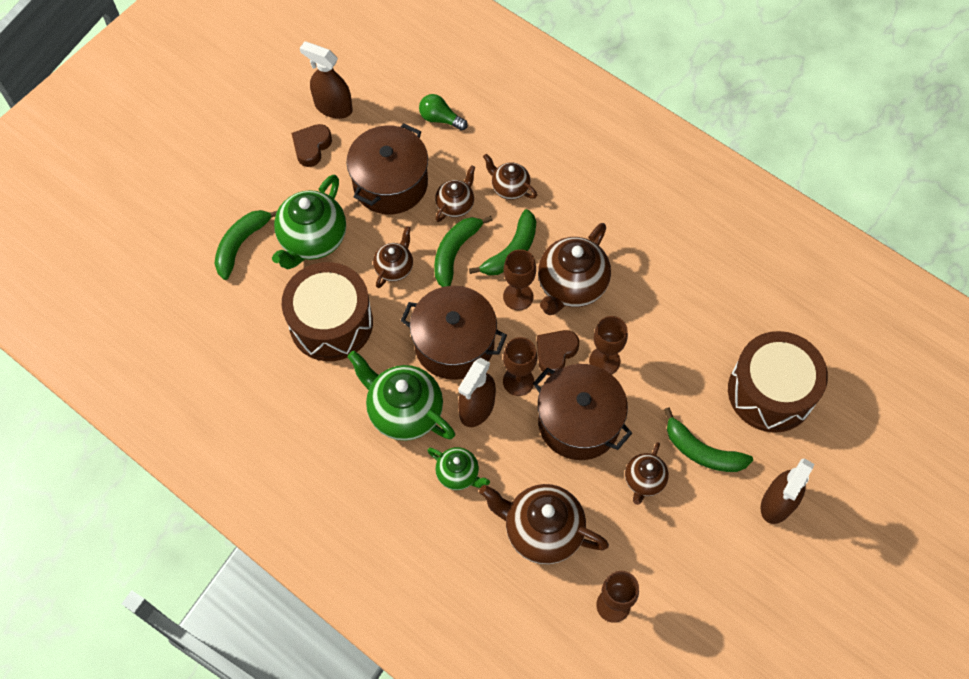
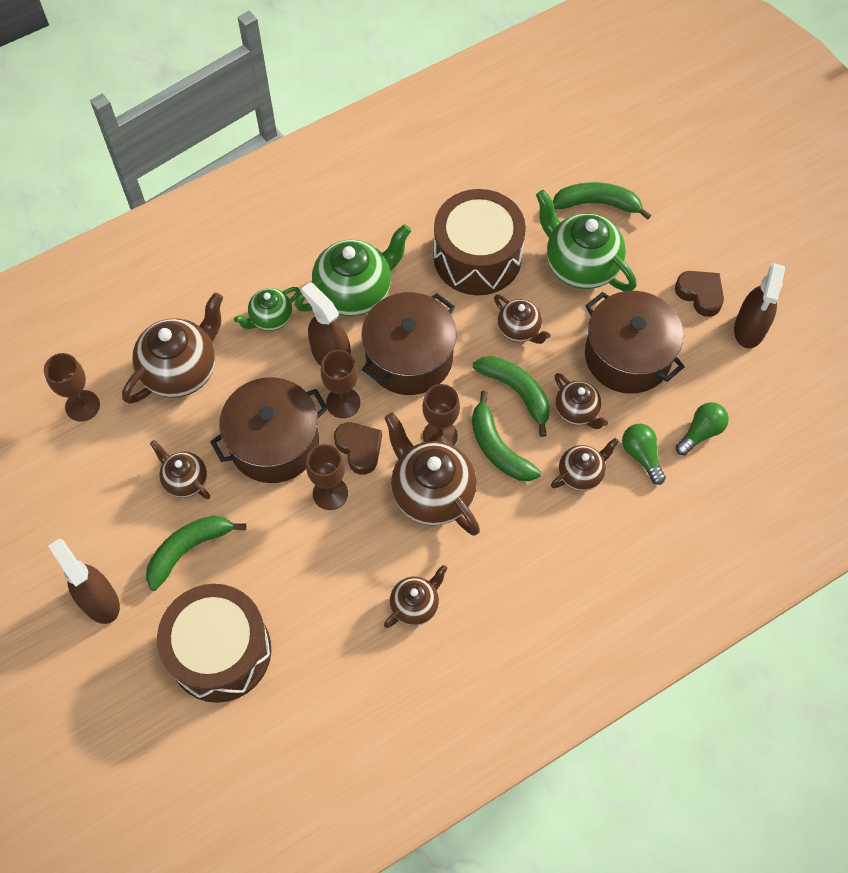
camera: 110 degrees right, 0 degrees up
(241, 244) = (597, 204): green banana -> green banana turned 45 degrees counterclockwise
(333, 107) = (749, 329): brown spray bottle -> brown spray bottle turned 150 degrees clockwise
(476, 152) = (641, 455): none -> green light bulb
(667, 268) = (415, 605): none -> brown teapot

